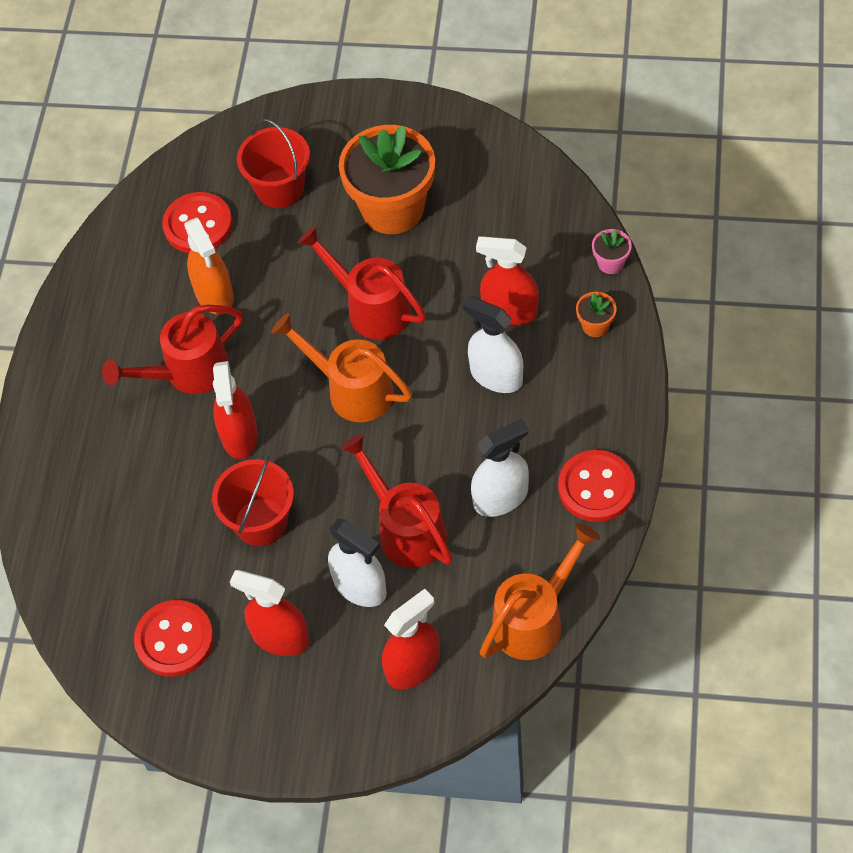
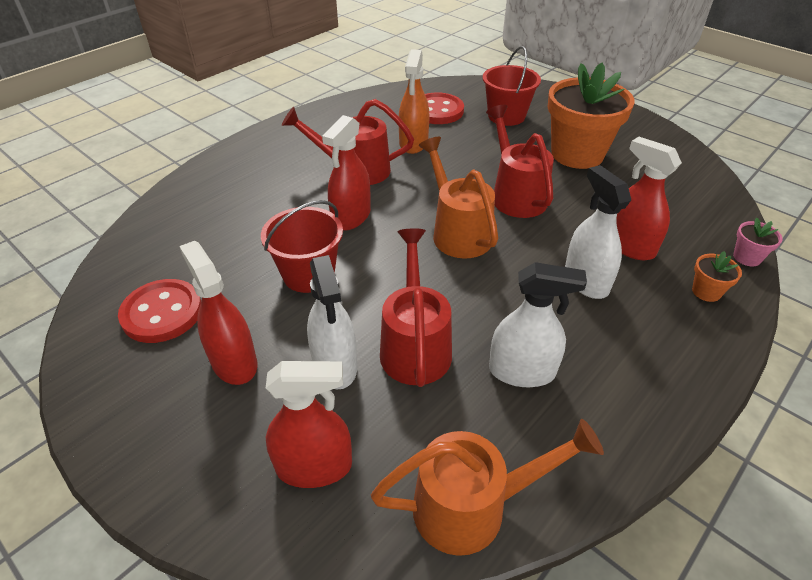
camera: 30 degrees right, 15 degrees down
(596, 488) = (628, 419): red button -> none

